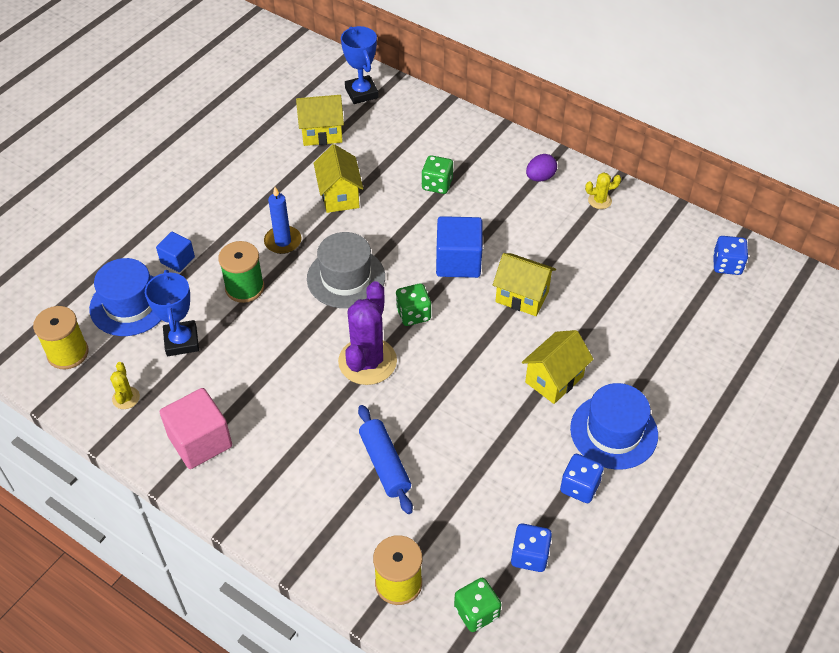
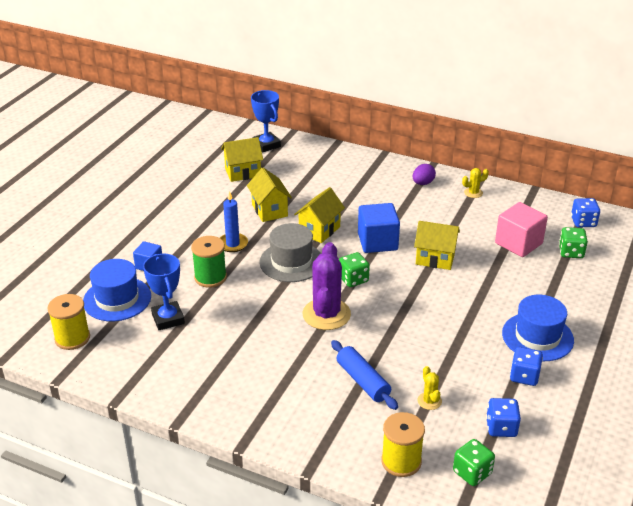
camera: 10 degrees left, 15 degrees down
(126, 398) = (131, 363): yellow cactus -> yellow cactus (429, 401)
(200, 441) = (204, 385): pink cube -> pink cube (518, 243)
(437, 184) = (344, 195): green dice -> green dice (571, 252)
(554, 379) = (479, 308): yellow house -> yellow house (319, 230)

